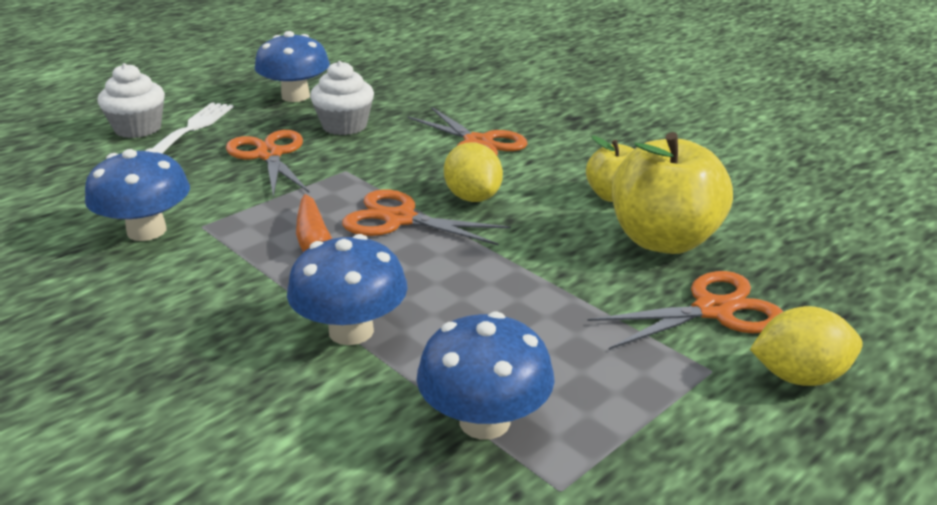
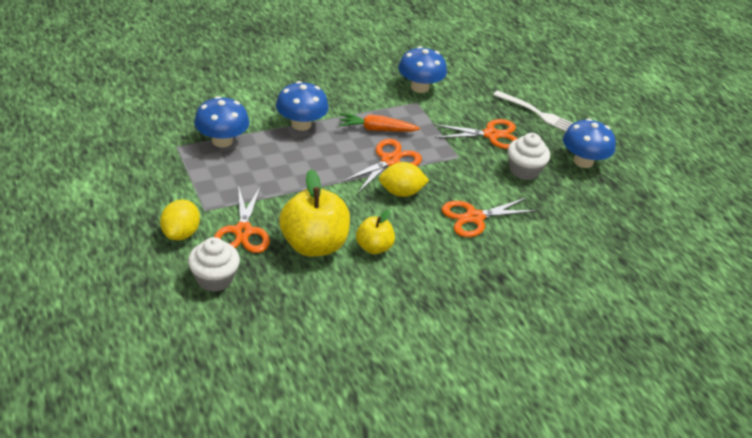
camera: 105 degrees right, 10 degrees up
(138, 128) = (548, 97): white cupcake -> white cupcake (214, 279)

